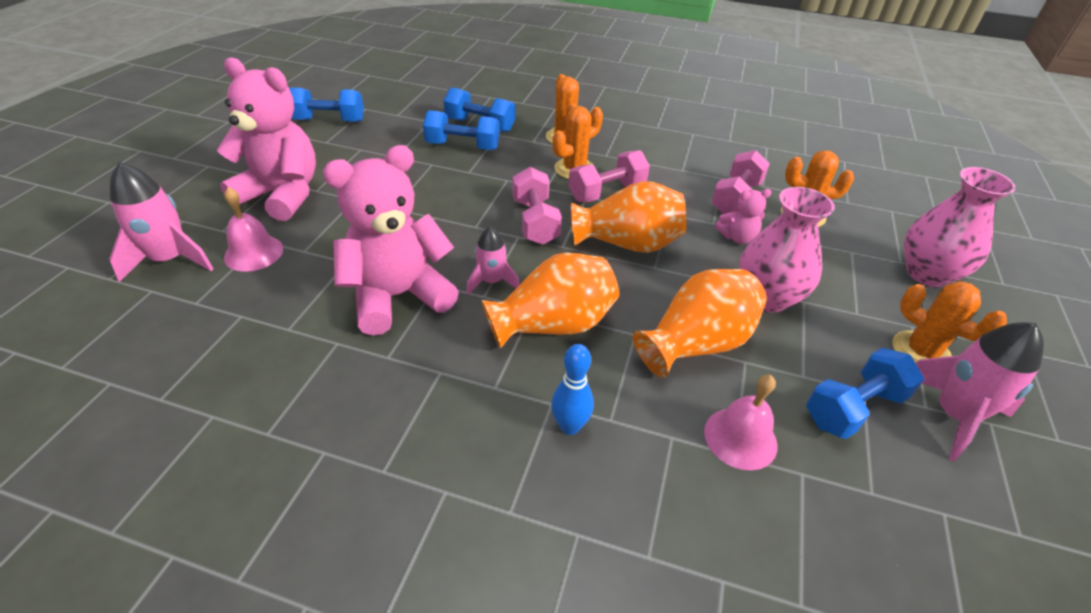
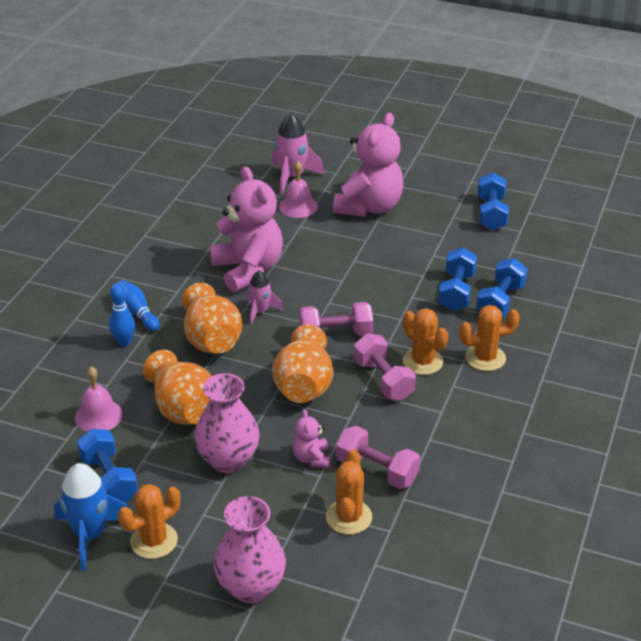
camera: 95 degrees right, 5 degrees down
(493, 417) = (137, 312): none -> blue bowling pin
(953, 415) = (90, 535): pink rocket -> blue rocket

